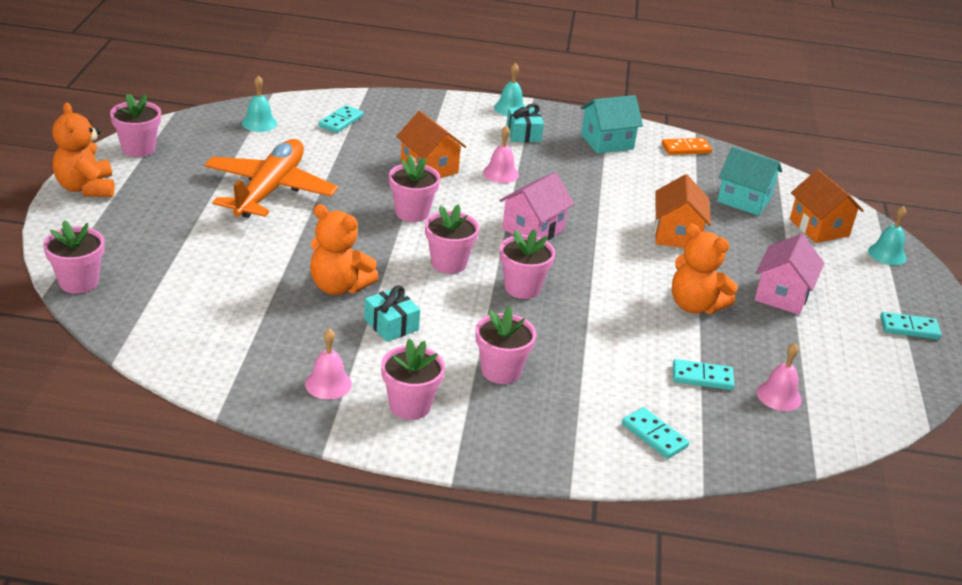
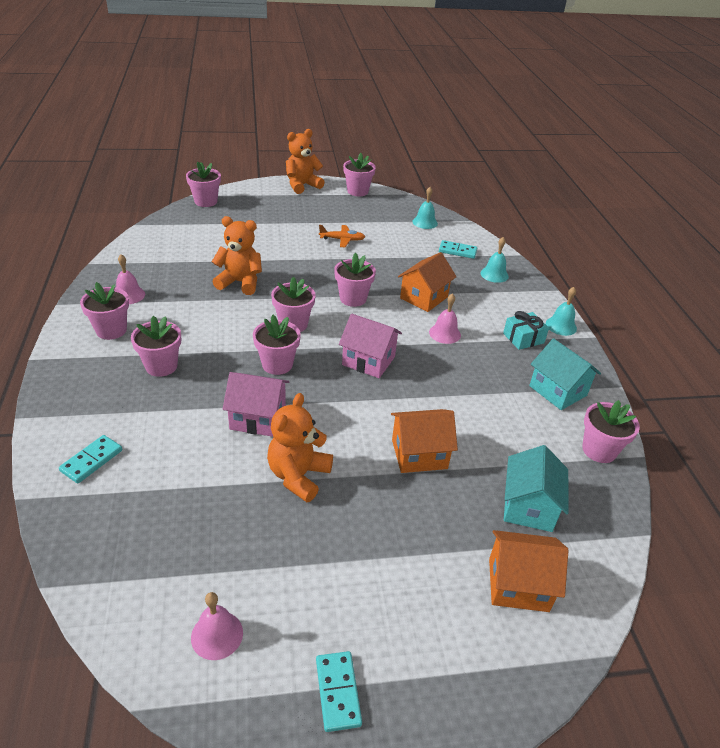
camera: 75 degrees right, 5 degrees up
(270, 190) = (342, 240): orange plane -> orange plane, size x0.44
(339, 286) = (240, 282): orange teddy bear -> orange teddy bear turned 90 degrees clockwise
(391, 325) = (203, 310): turquoise gift -> none
(686, 148) = (599, 450): orange domino -> pink flower pot
(702, 377) = (182, 488): turquoise domino -> none
(779, 396) = (166, 551): pink bell -> pink bell (217, 635)
(782, 295) = (350, 549): pink house -> pink house (258, 418)
(819, 228) = (518, 584): orange house -> orange house turned 45 degrees clockwise
(887, 254) = (504, 667): turquoise bell -> turquoise bell (494, 274)

